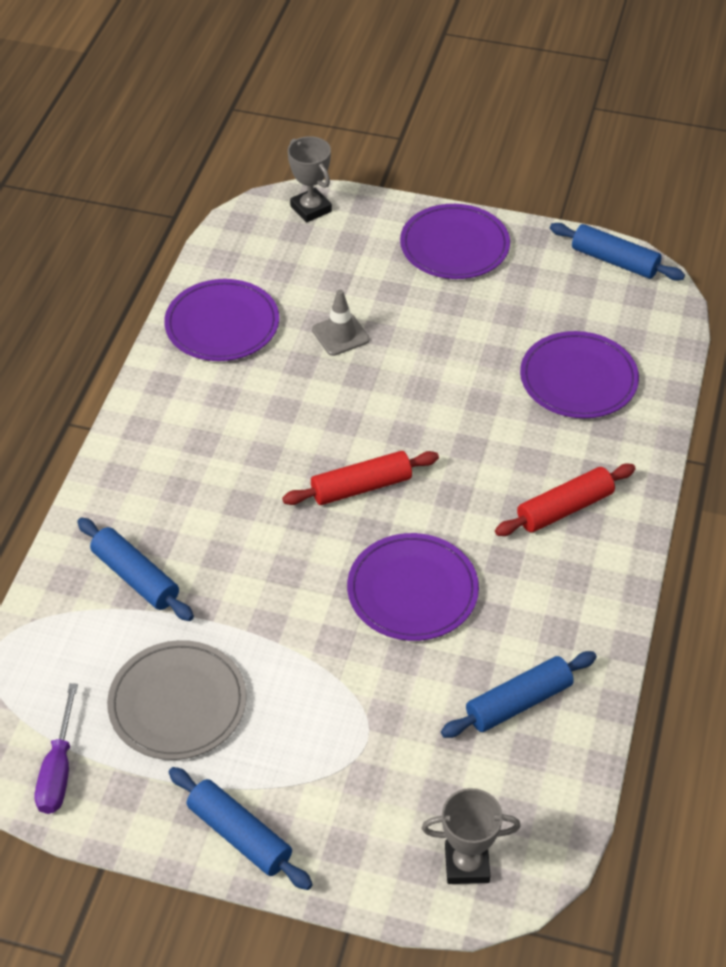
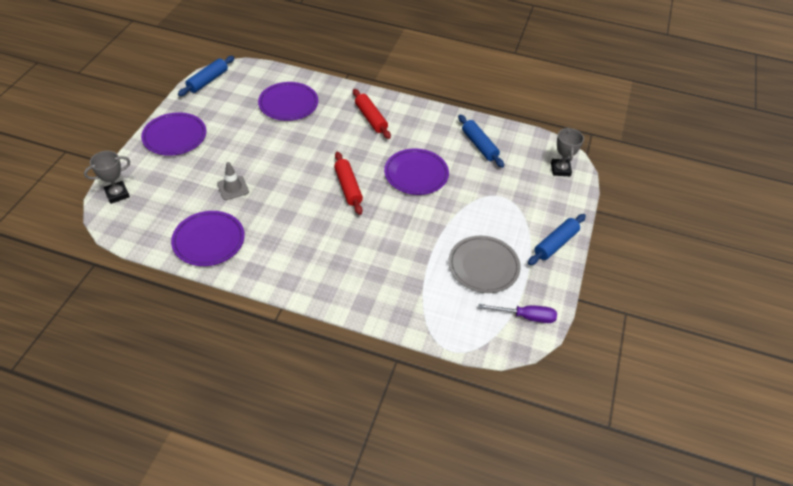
camera: 90 degrees left, 0 degrees up
(135, 577) = (401, 284): blue rolling pin -> none

